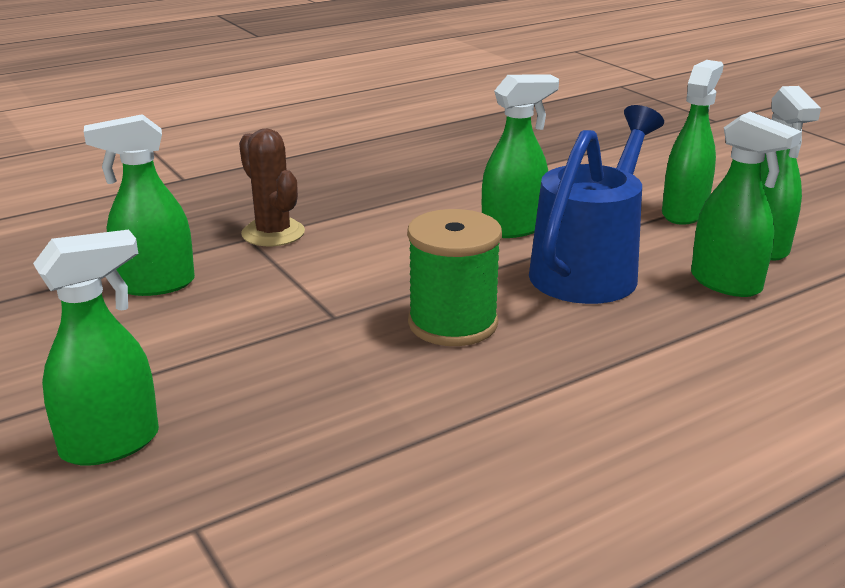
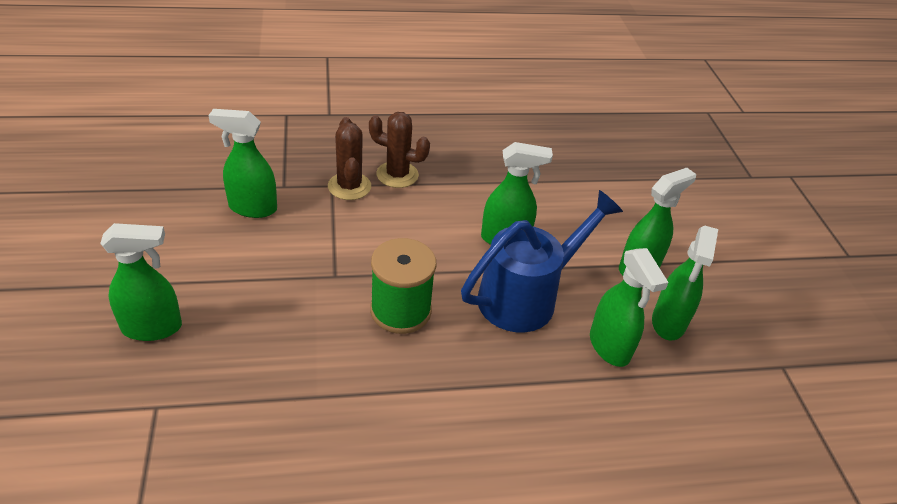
camera: 20 degrees right, 15 degrees up
(325, 209) = (397, 175): none -> brown cactus

